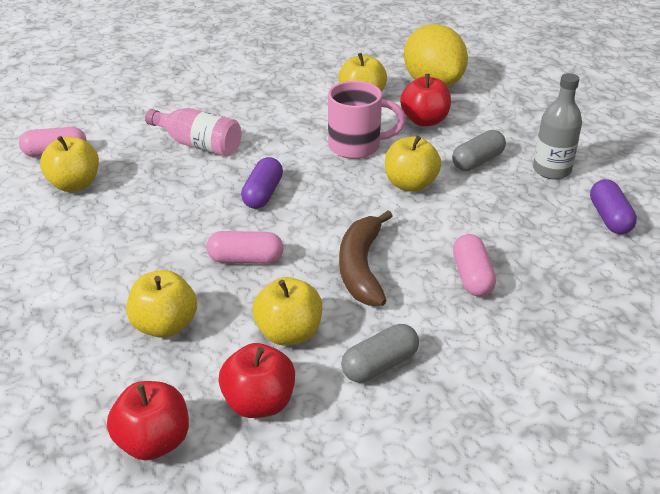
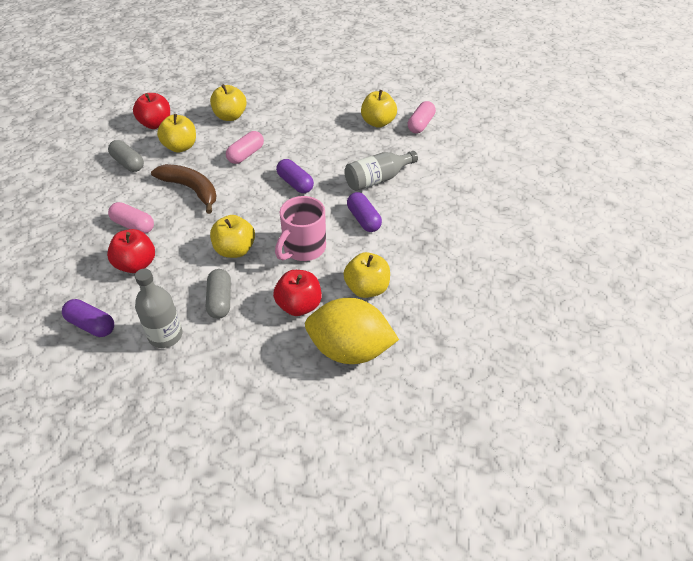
camera: 125 degrees right, 10 degrees up
(153, 442) = (173, 95): red apple -> red apple (136, 264)
(198, 144) = (377, 179): pink bottle -> grey bottle
(274, 130) = (363, 219): none -> purple capsule
(380, 365) = (128, 163): grey capsule -> grey capsule turned 45 degrees counterclockwise

